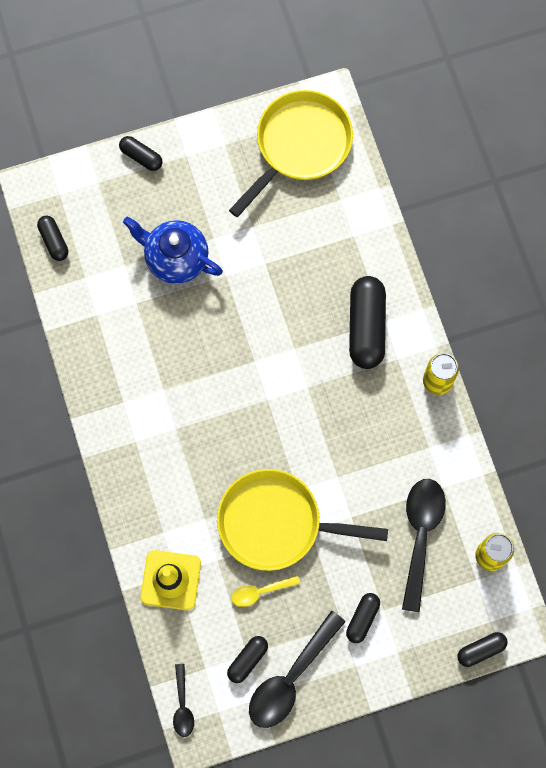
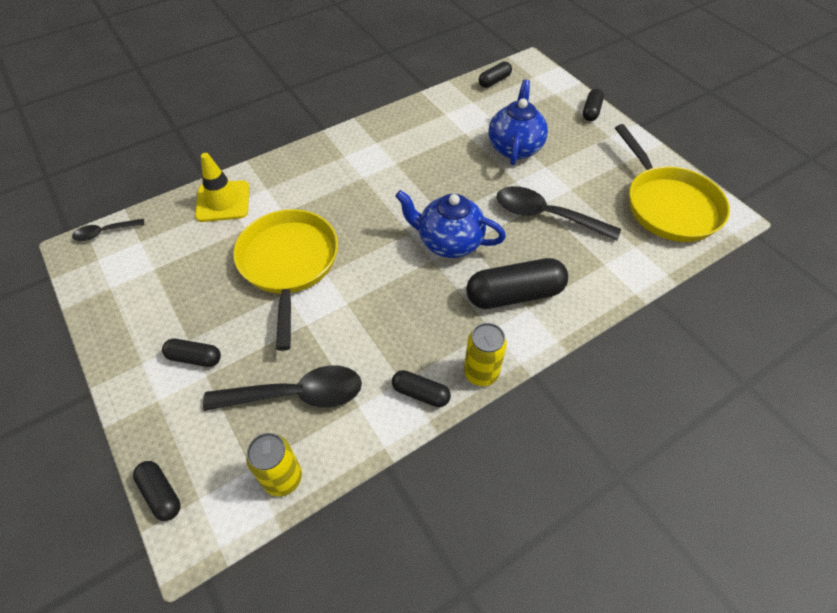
camera: 75 degrees right, 20 degrees down
(247, 660) = (148, 270): black capsule -> black capsule (420, 393)
(260, 591) = (217, 266): yellow spoon -> none
(290, 366) = (449, 242): none -> blue teapot
(290, 678) = (129, 308): black spoon -> black spoon (546, 215)
(299, 146) = (668, 205): yellow pan -> yellow pan turned 45 degrees clockwise

